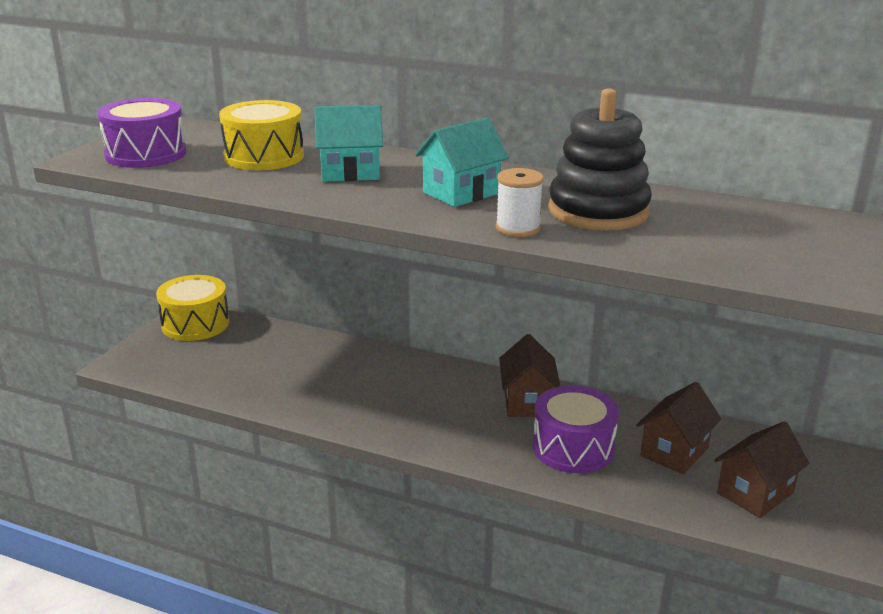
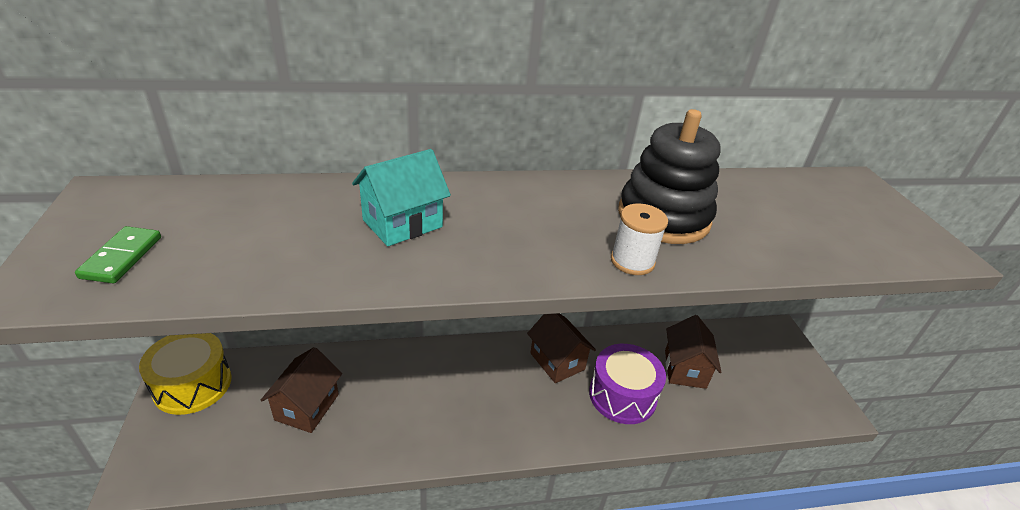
camera: 35 degrees left, 10 degrees up
(146, 154) = (122, 257): purple drum -> green domino
(264, 156) = (283, 222): yellow drum -> none
(461, 193) = (535, 225): turquoise house -> none
(755, 493) = (756, 385): brown house -> brown house (307, 407)

